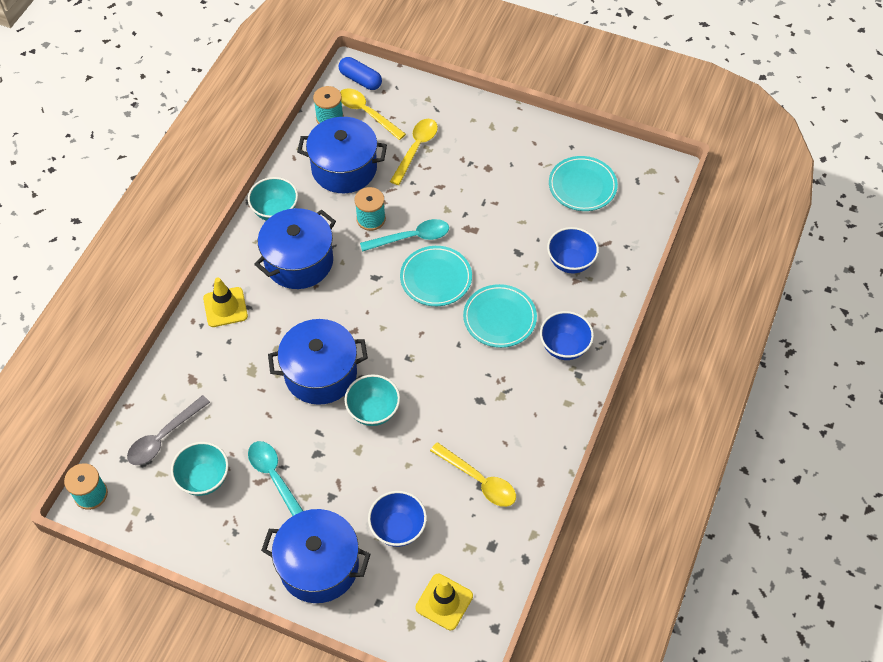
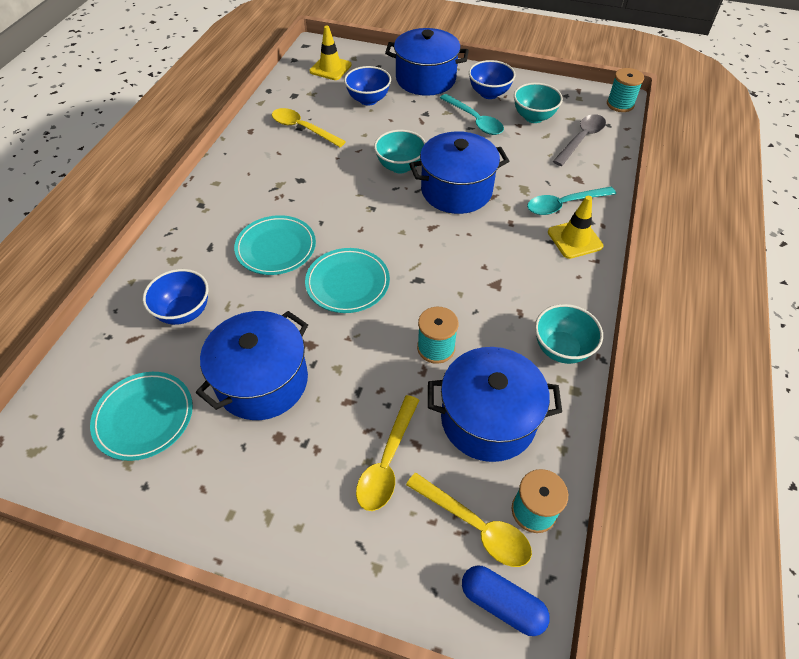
camera: 175 degrees right, 5 degrees down
(299, 261) = (511, 290): blue pot -> blue pot (262, 381)
(411, 238) = (381, 327): turquoise spoon -> turquoise spoon (564, 204)
(564, 347) = (210, 226): blue bowl -> blue bowl (489, 94)

